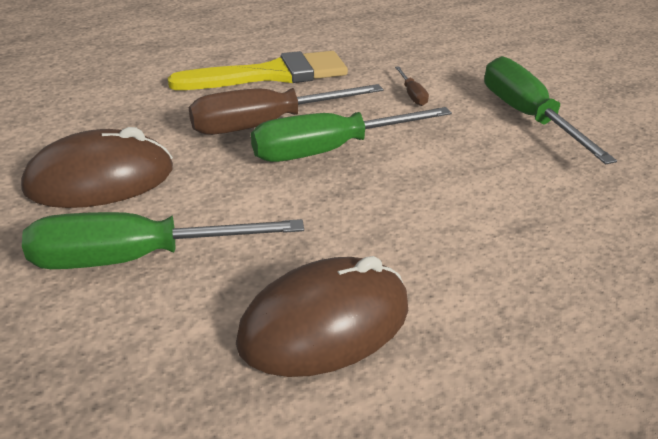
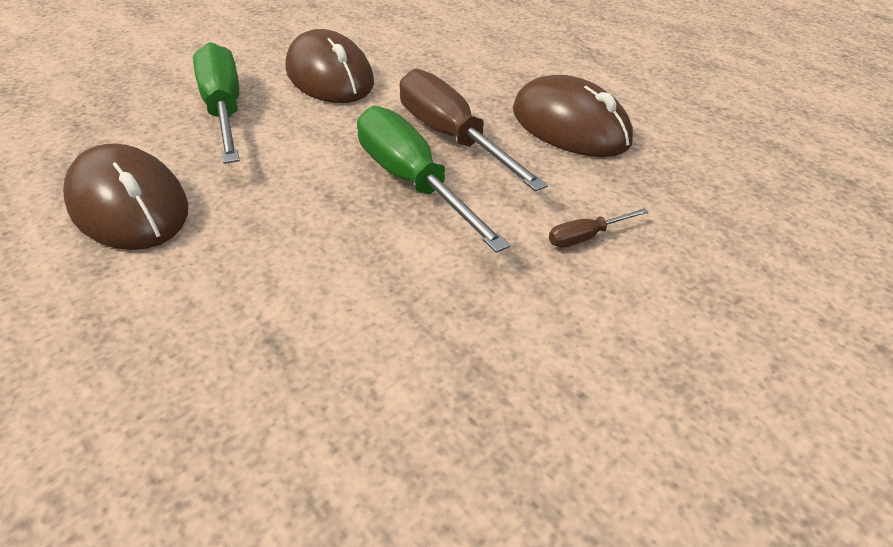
camera: 80 degrees right, 5 degrees up
(271, 75) = (570, 126): yellow brush -> brown mouse
(526, 116) = (584, 365): green screwdriver -> none

